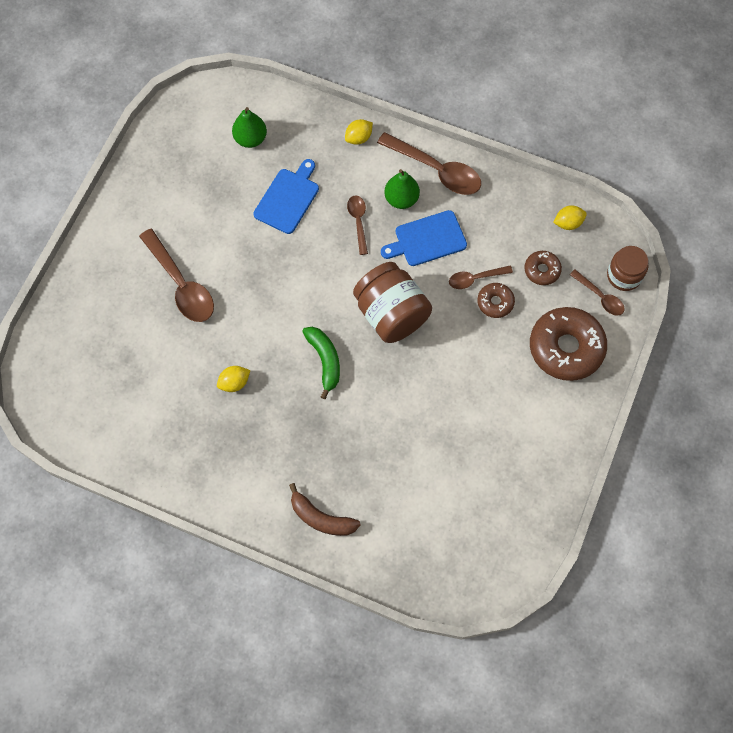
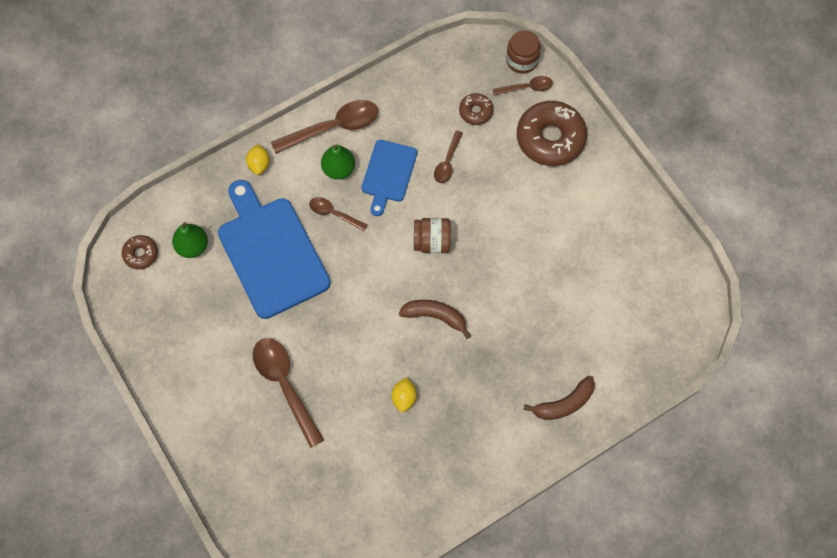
camera: 55 degrees left, 0 degrees up
(181, 284) = (284, 385): brown spoon -> brown spoon turned 120 degrees counterclockwise
(288, 199) = (271, 253): blue cutting board -> blue cutting board, size x1.78
(325, 361) = (435, 316): green banana -> brown banana
(391, 314) = (432, 242): brown jar -> brown jar, size x0.61
(495, 302) = (478, 162): brown donut -> brown donut (141, 254)
(568, 223) = (451, 67): yellow lemon -> none

